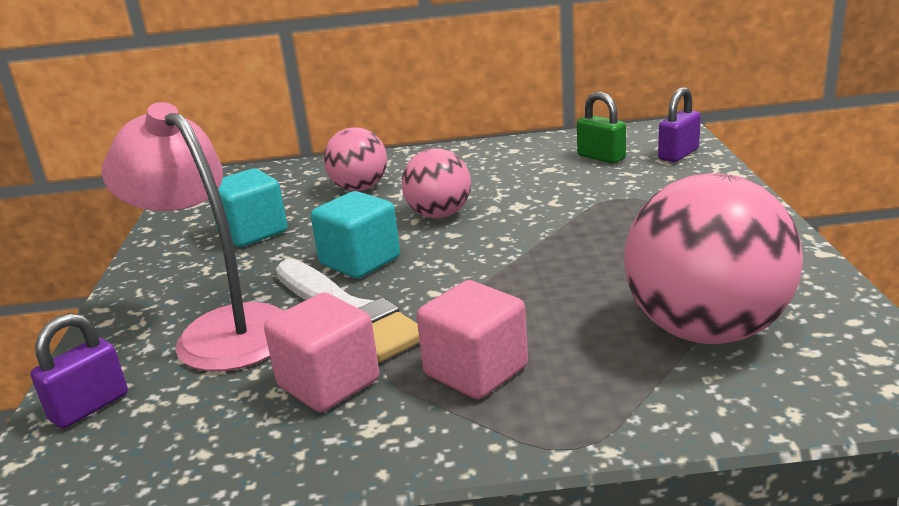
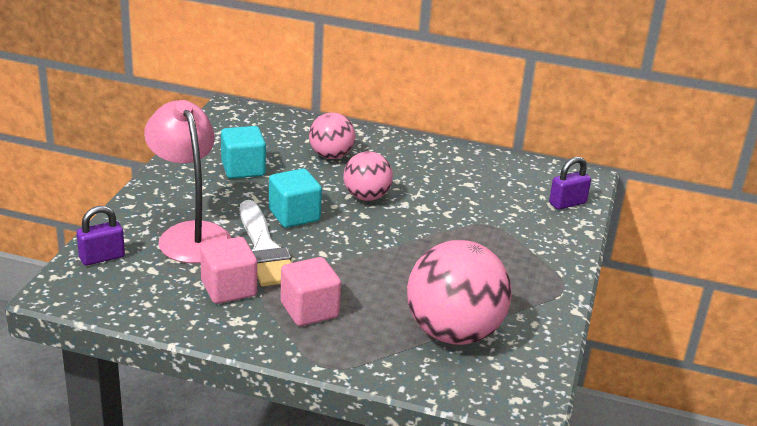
camera: 15 degrees right, 5 degrees up
(601, 157) = (512, 187): green padlock -> none

